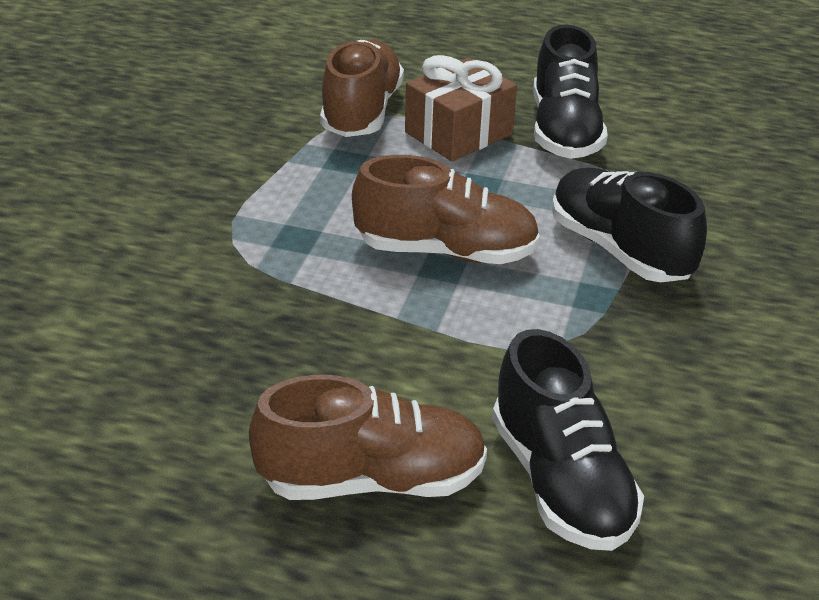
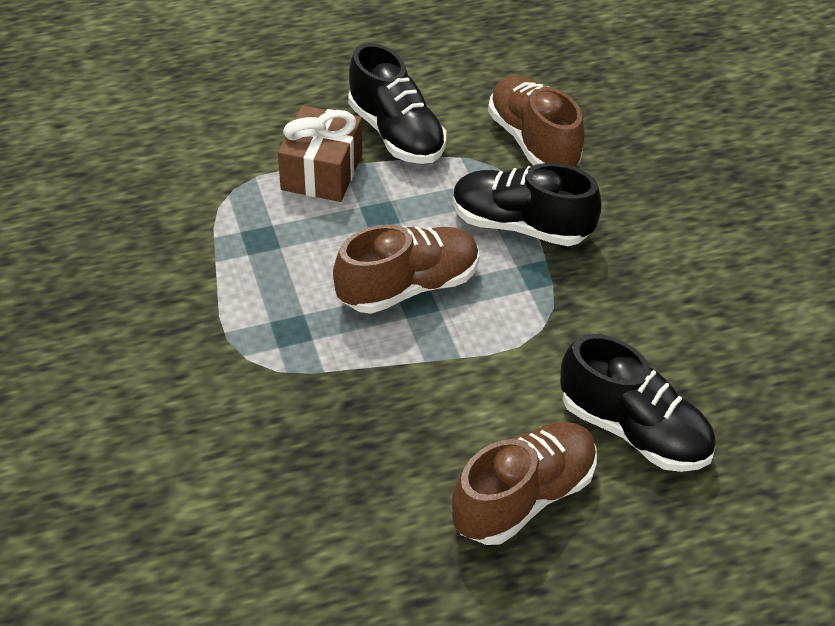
camera: 35 degrees left, 10 degrees up
(361, 112) = (229, 185): brown shoe -> brown shoe (533, 142)

